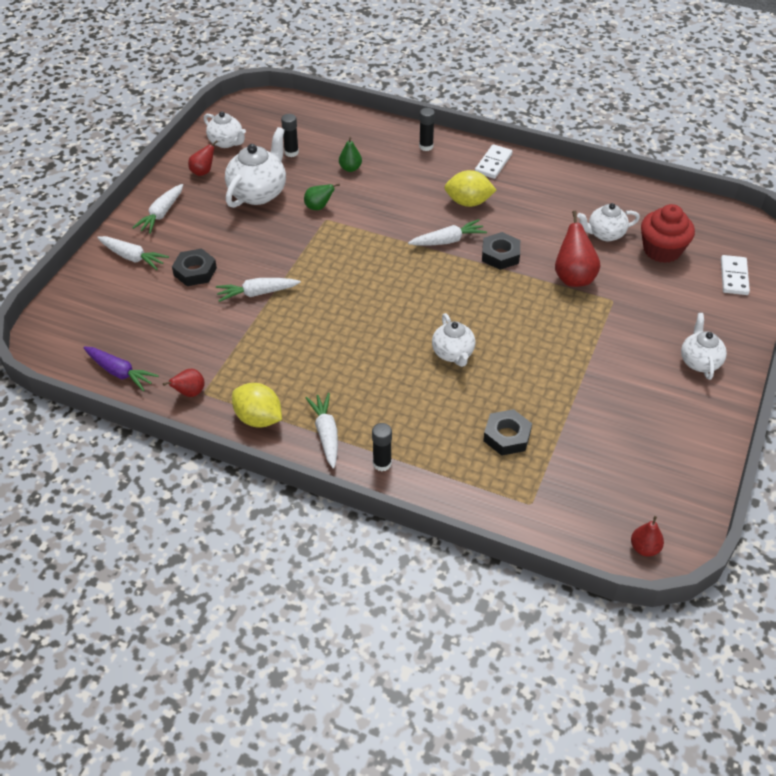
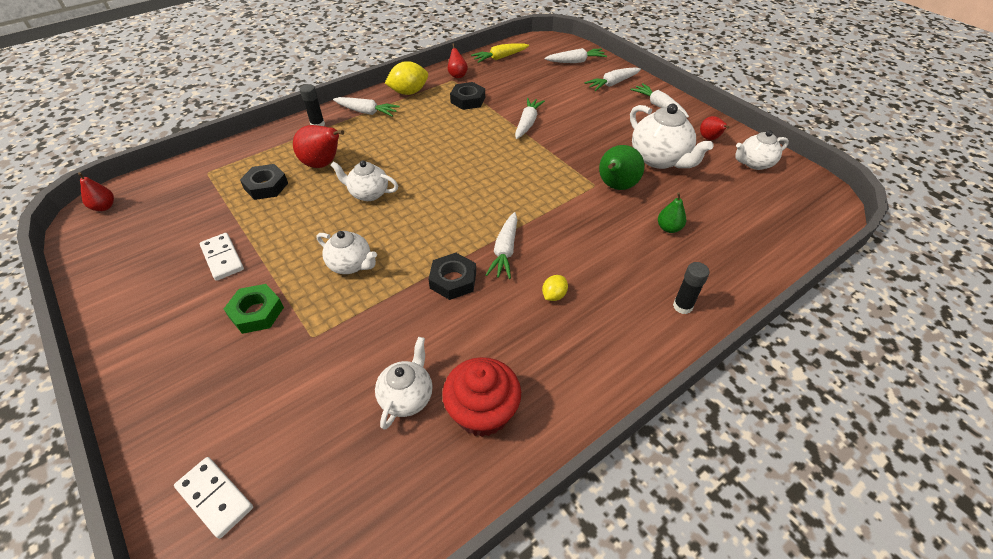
camera: 120 degrees right, 0 degrees up
(93, 302) = (575, 62): none -> white carrot
(119, 372) = (500, 58): purple carrot -> yellow carrot
(195, 271) = (575, 104): black nut -> black nut (468, 100)
(291, 152) = (718, 198): black glue stick -> none
(318, 207) = (616, 186): green pear -> green pear, size x1.72
(468, 202) = (554, 295): yellow lemon -> yellow lemon, size x0.54
(493, 163) = (614, 356): white domino -> white domino (223, 258)
(573, 277) = (371, 322): red pear -> red pear (323, 164)
(626, 342) = (256, 312): none -> green nut
(662, 250) = (330, 443): red cupcake -> red cupcake (482, 412)
(699, 362) = (170, 357): white teapot -> white teapot (351, 265)

